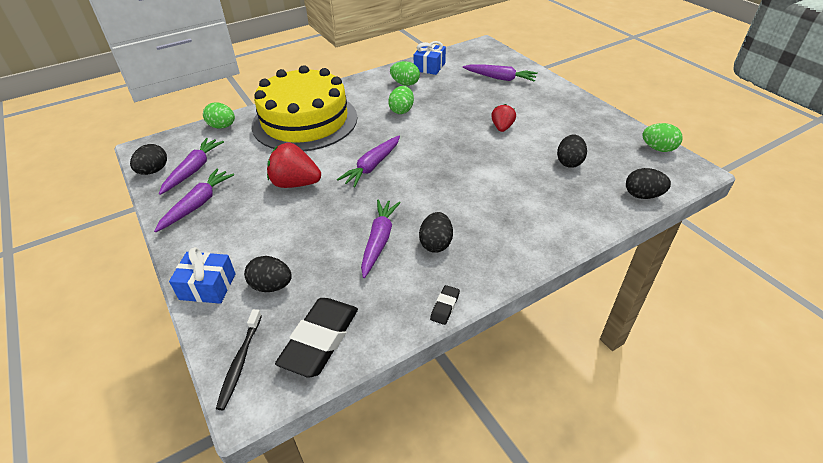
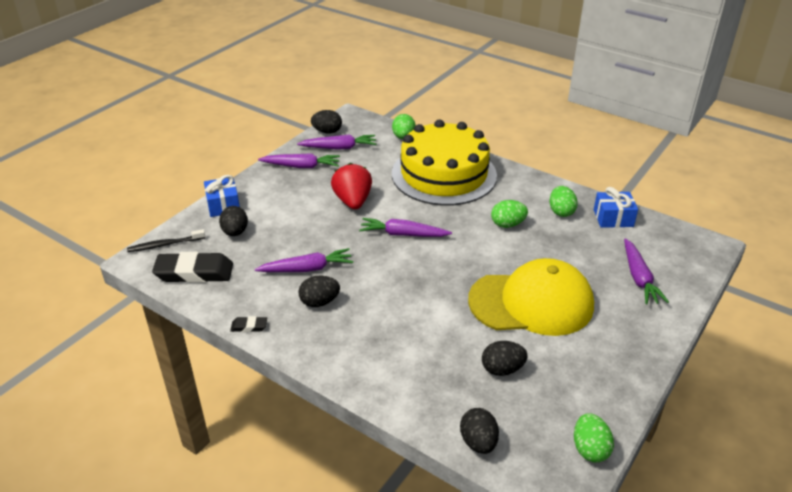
camera: 65 degrees right, 5 degrees down
(502, 127) = (531, 303): red strawberry -> yellow cap

